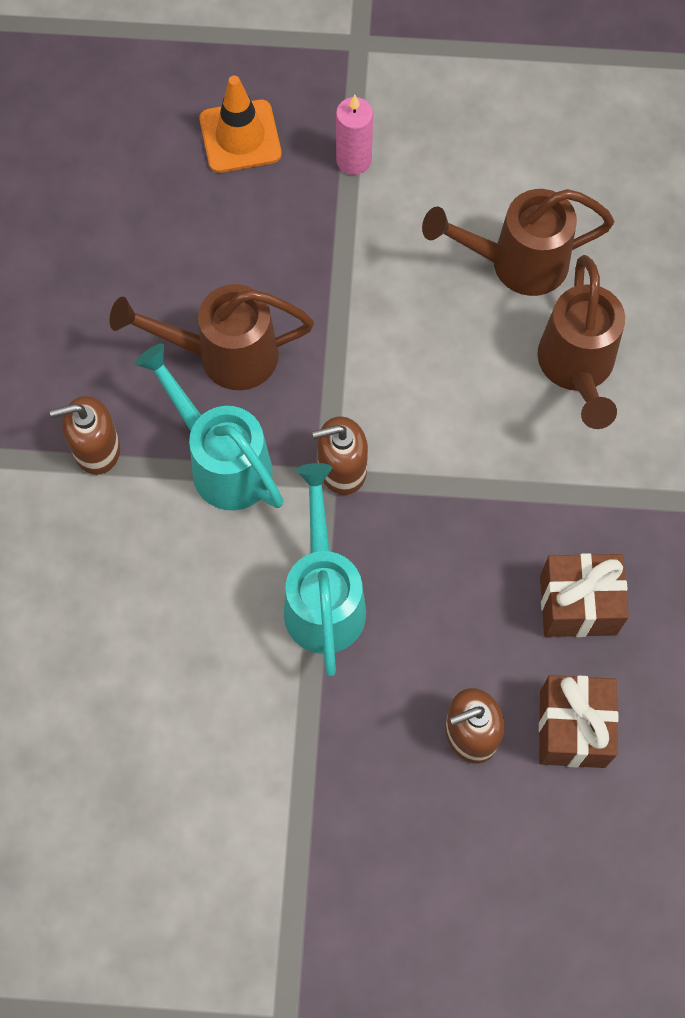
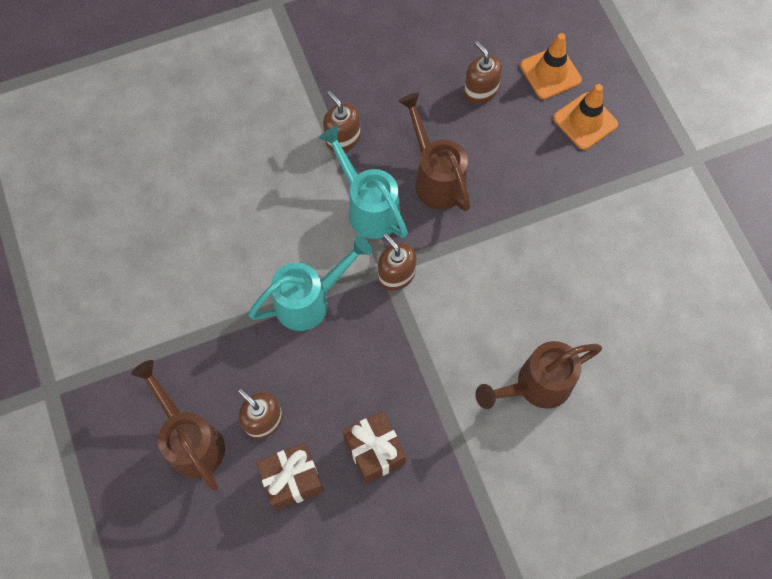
camera: 65 degrees right, 0 degrees up
(123, 239) = (480, 91): none -> brown soap dispenser
(145, 143) = (550, 73): none -> orange traffic cone
(221, 461) = (368, 207): turquoise watering can -> turquoise watering can turned 60 degrees counterclockwise
(354, 160) = (607, 191): pink candle -> none
(515, 263) = (590, 317): brown watering can -> brown watering can (191, 439)

